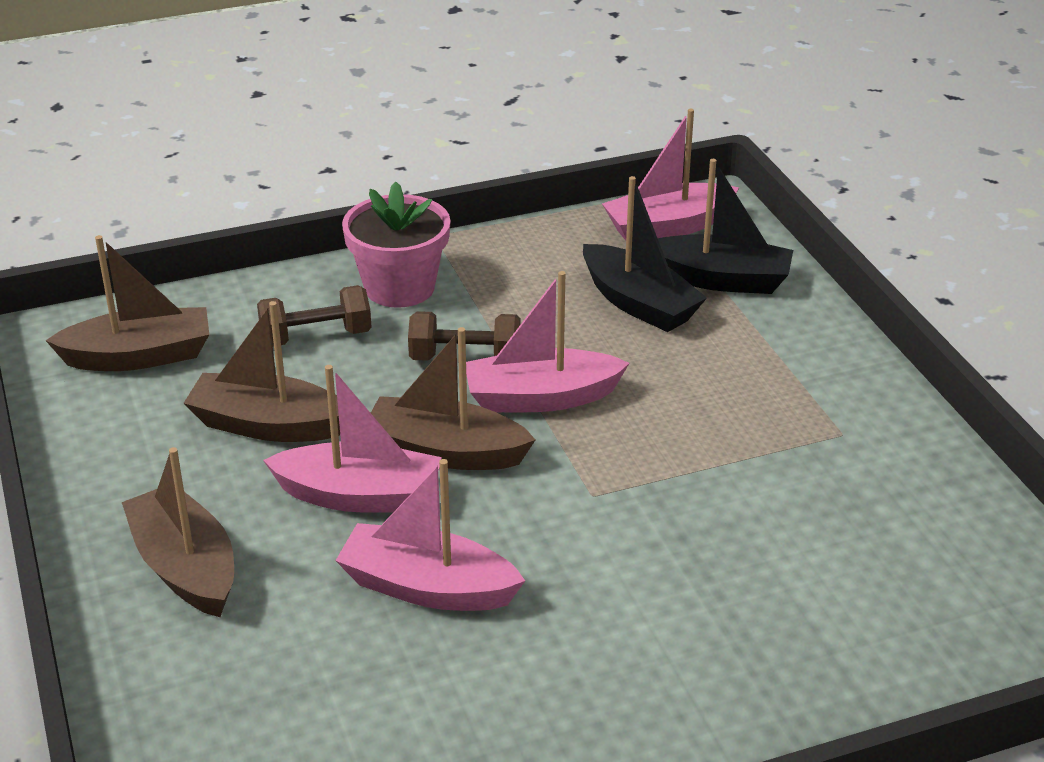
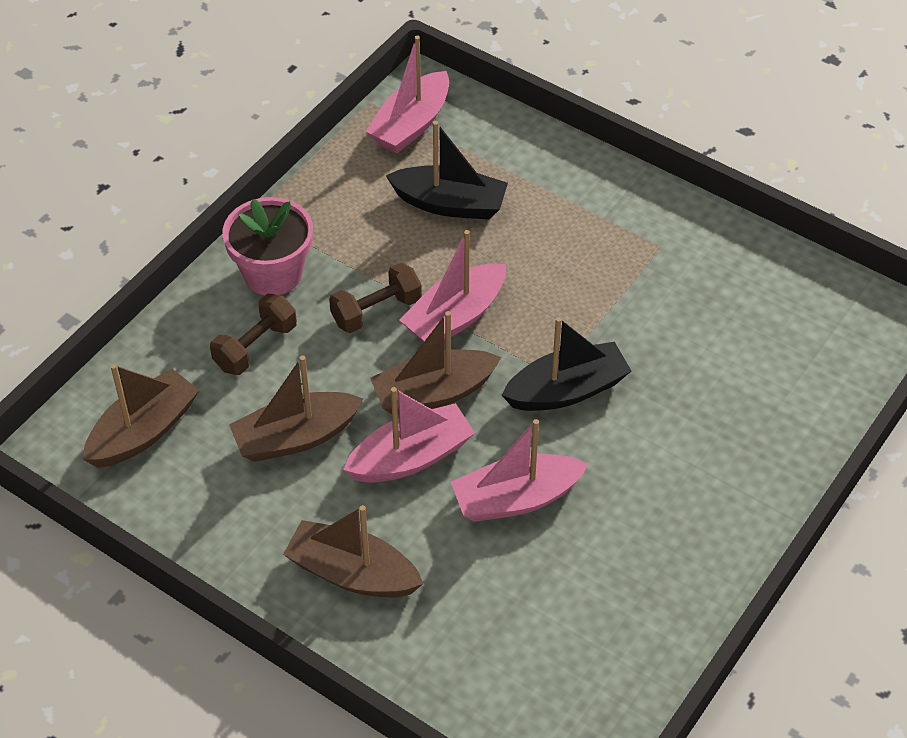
camera: 35 degrees left, 15 degrees up
(720, 279) = (485, 155): black boat -> black boat (567, 390)

